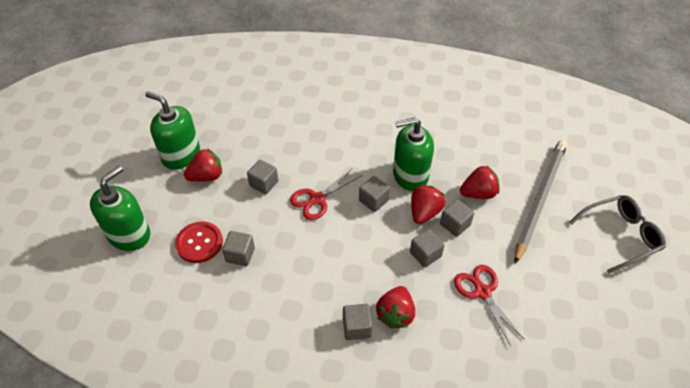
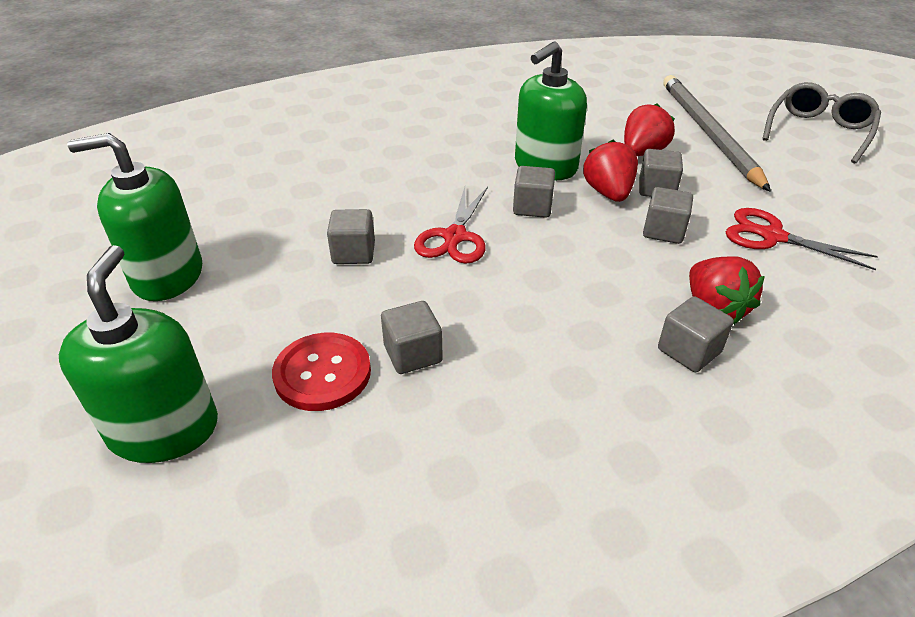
camera: 35 degrees left, 10 degrees down
(207, 176) = (244, 283): red strawberry -> none

